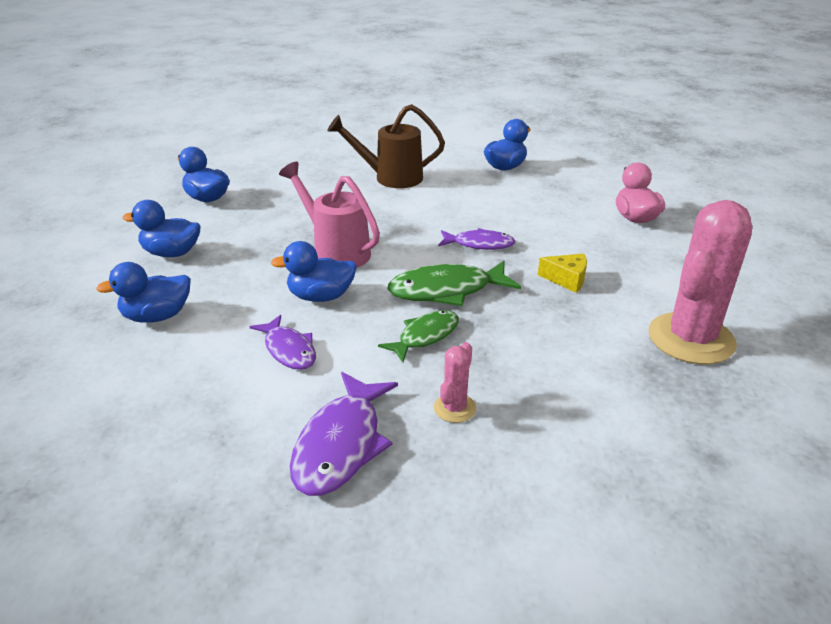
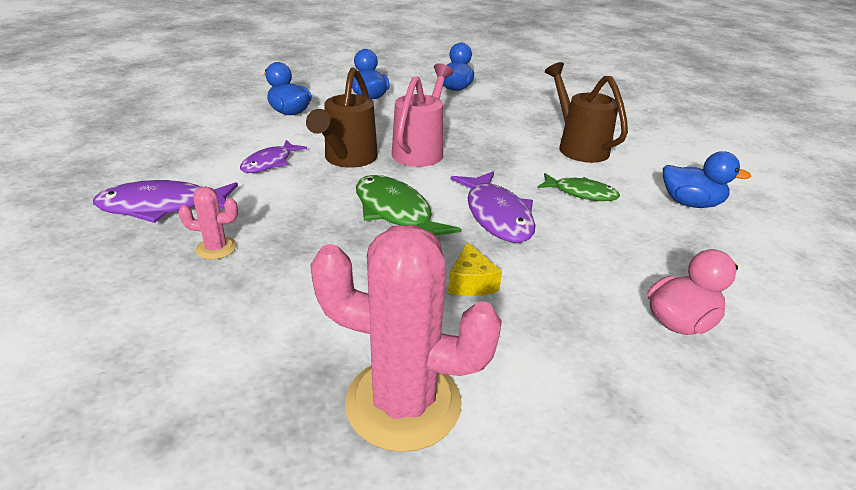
camera: 65 degrees right, 0 degrees up
(321, 296) = (348, 159): blue duck -> brown watering can
(425, 336) = (315, 215): green fish -> green fish (581, 193)
(479, 244) = (497, 215): purple fish -> purple fish, size x1.55

